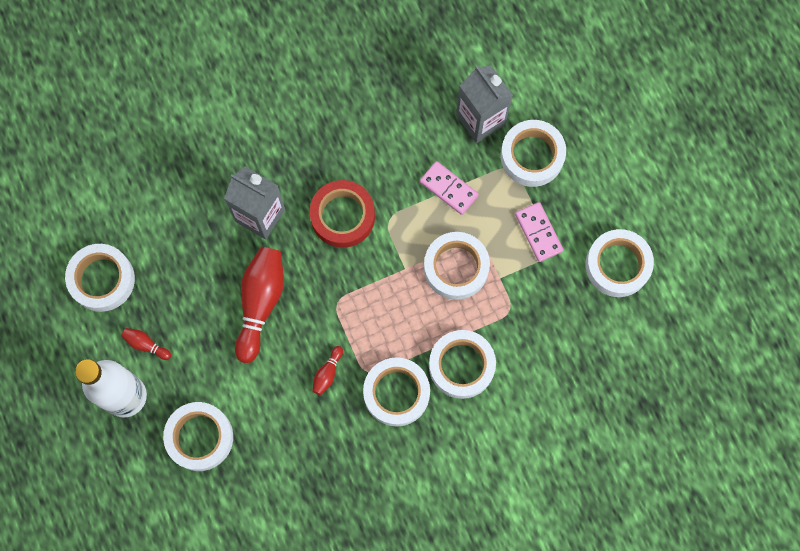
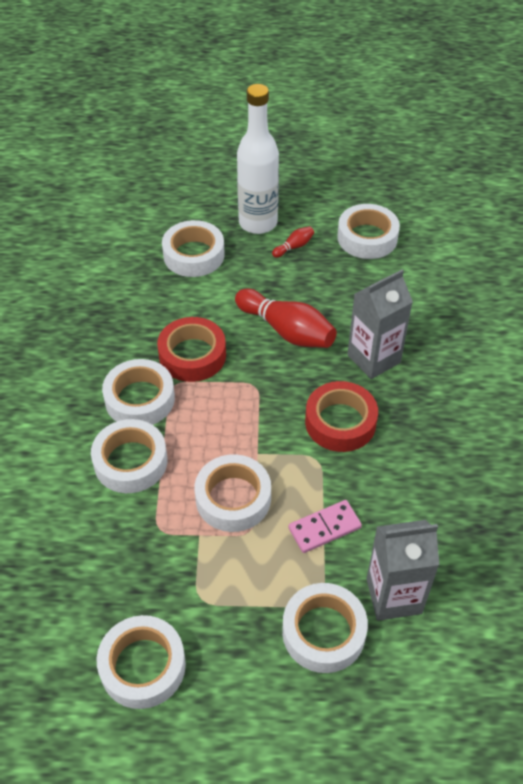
camera: 115 degrees right, 25 degrees down
(327, 373) = (192, 355): red bowling pin -> red tape
(538, 232) = (228, 597): pink domino -> none

